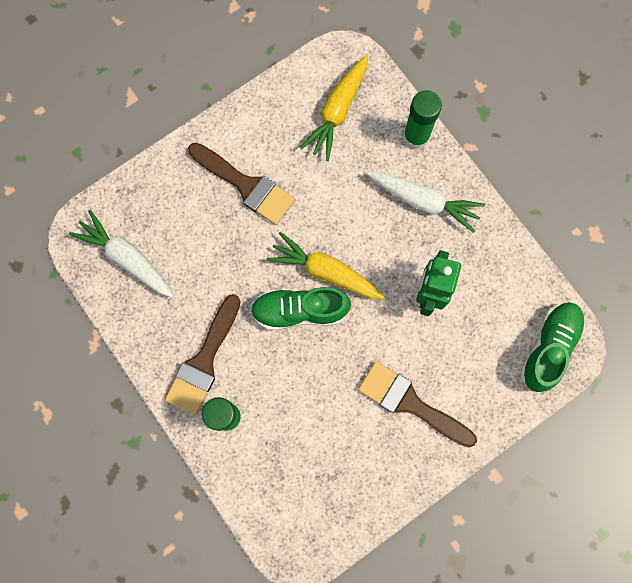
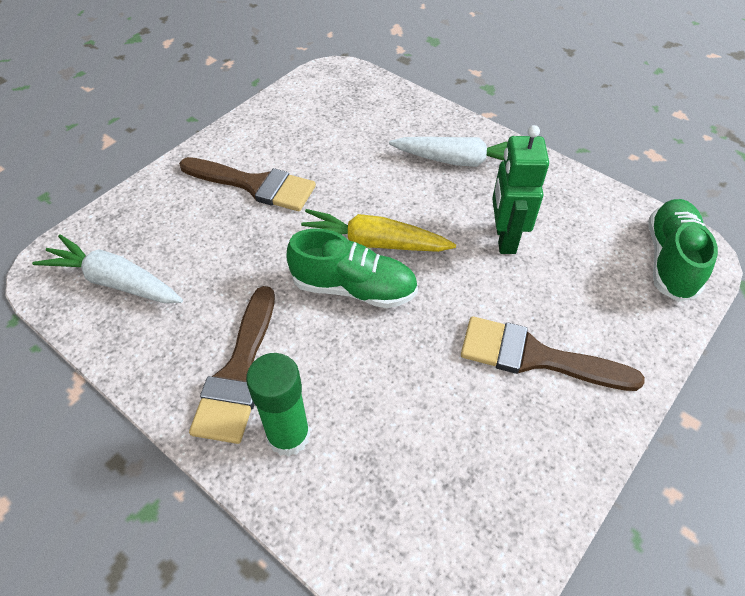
camera: 15 degrees left, 25 degrees down
(299, 311) = (354, 288): green shoe -> green shoe turned 150 degrees counterclockwise
(337, 111) = (340, 110): yellow carrot -> none
(416, 136) = (429, 114): green glue stick -> none

